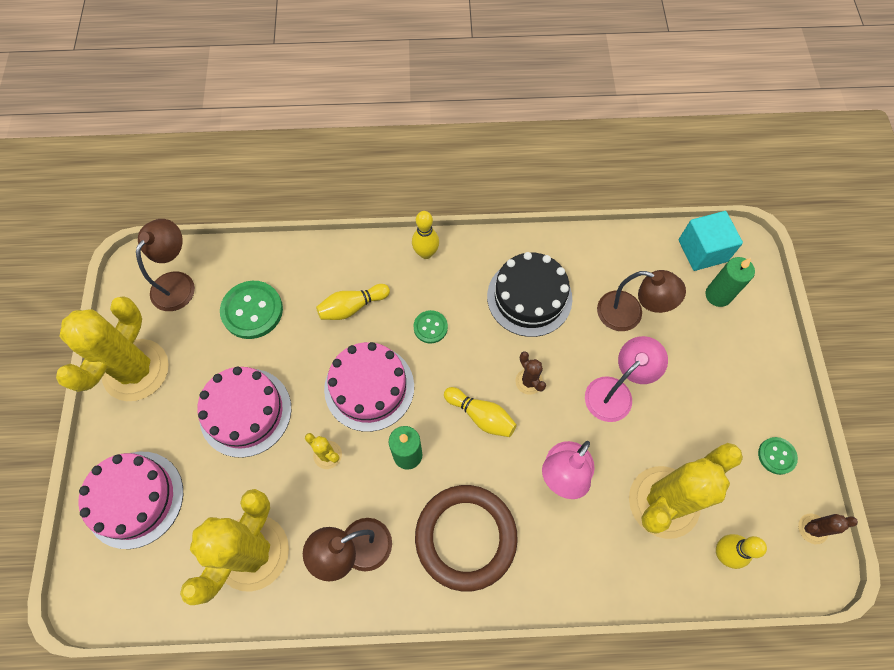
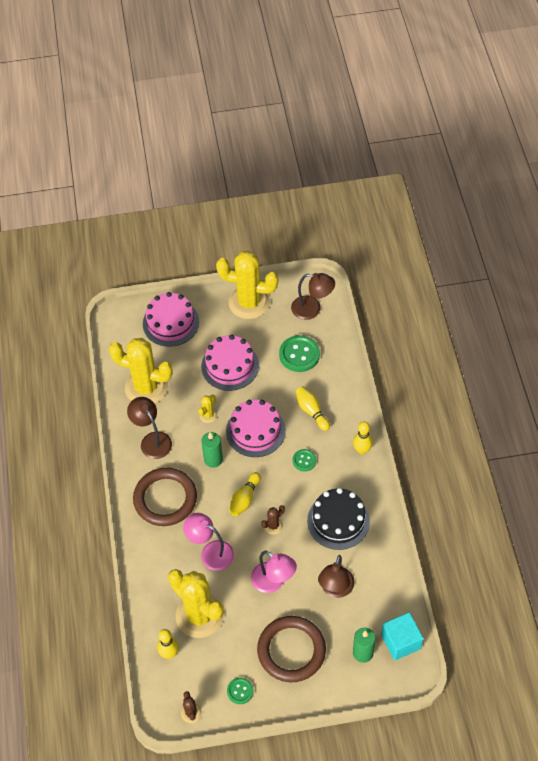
camera: 85 degrees right, 10 degrees down
(716, 381) = (291, 650): none -> brown ring

